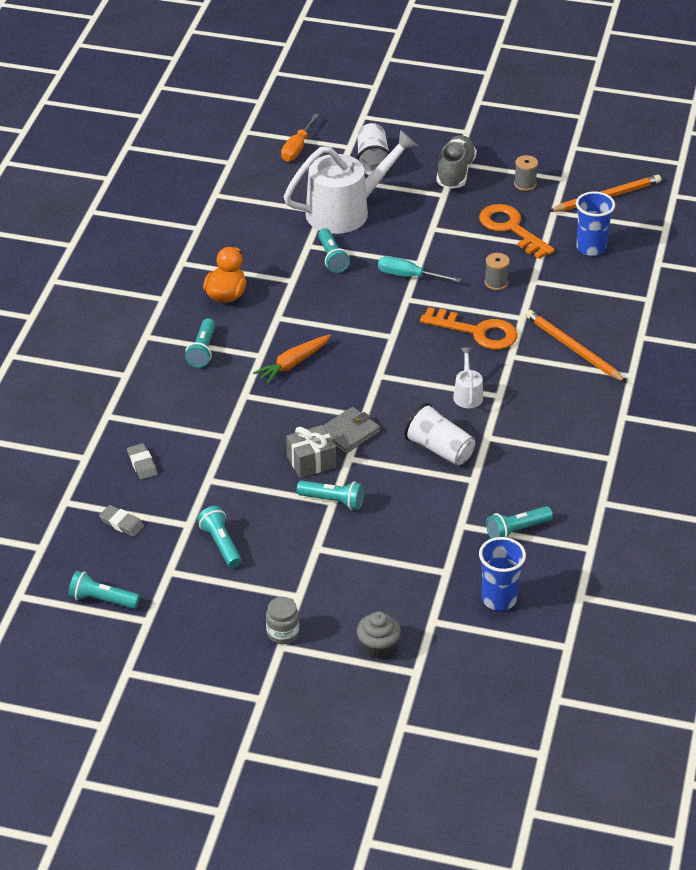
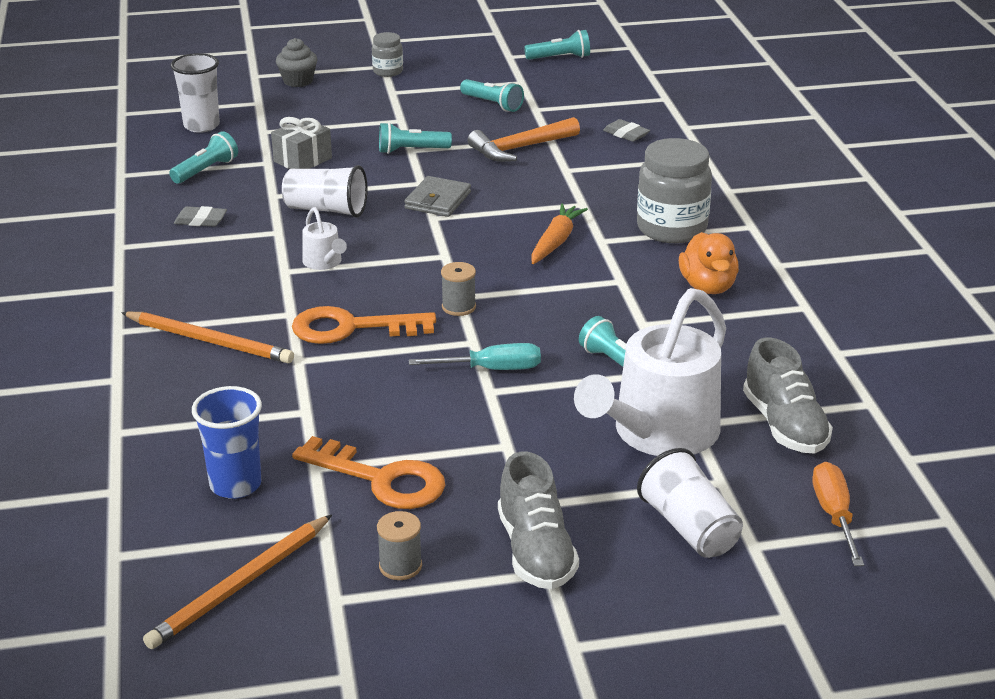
camera: 155 degrees right, 10 degrees down
(122, 523) = (597, 97): grey eraser -> grey eraser (200, 220)
(202, 351) = (671, 229): turquoise flashlight -> grey jar
(243, 474) = (519, 148): none -> orange hammer
(274, 196) = (784, 425): none -> grey shoe
(311, 462) = (458, 171): grey gift -> grey gift (302, 160)
(496, 283) = (360, 394): grey spool -> grey spool (458, 307)
(499, 599) = (201, 126): blue cup -> white cup

